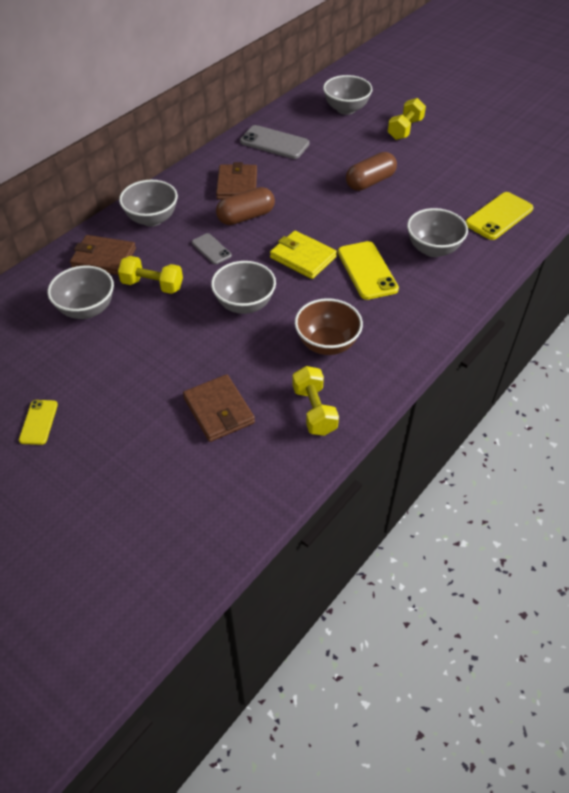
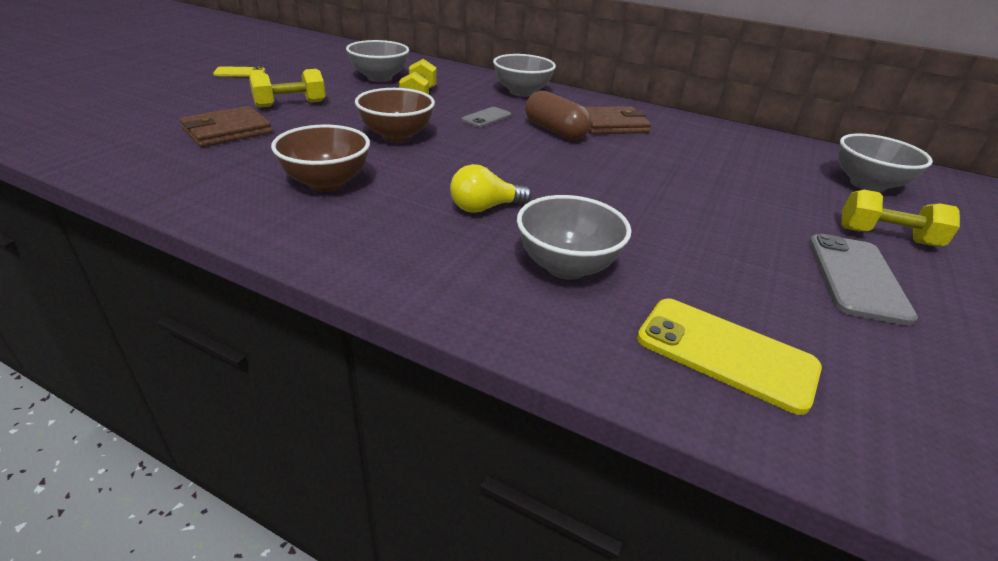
camera: 75 degrees right, 15 degrees down
(104, 258) = (453, 79): brown wallet -> none
(244, 304) = (397, 136): grey bowl -> brown bowl
(274, 143) = (719, 141): grey phone -> grey phone (856, 278)
(303, 257) = (494, 164): yellow wallet -> none
(314, 410) = (206, 178): yellow dumbbell -> yellow dumbbell (290, 104)
(367, 270) = (485, 208): yellow phone -> yellow light bulb
(370, 182) = (701, 207): brown capsule -> none

